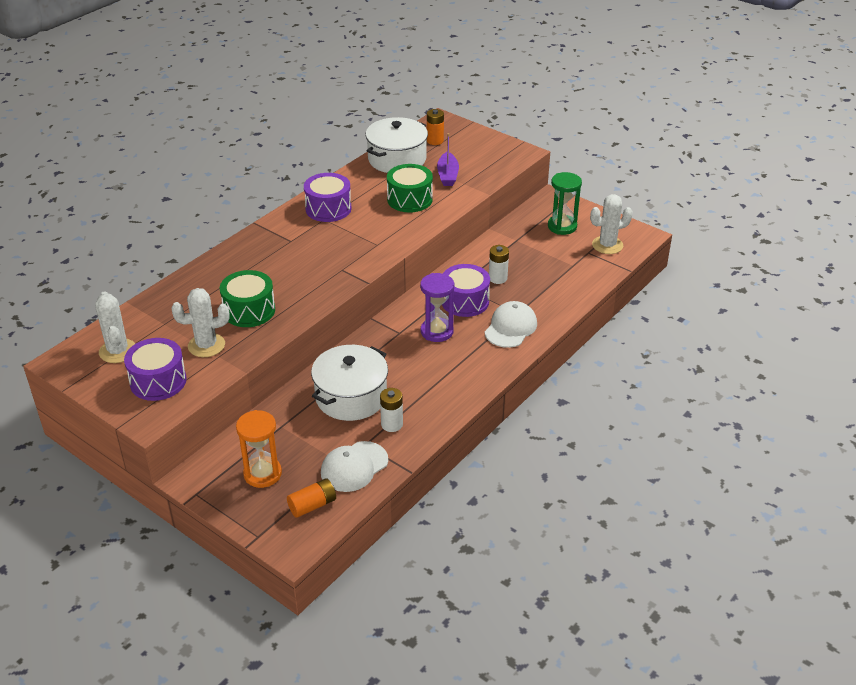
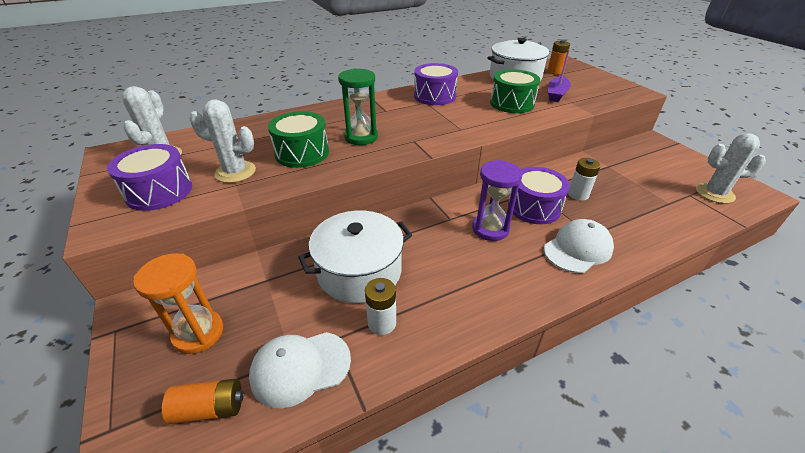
camera: 25 degrees right, 0 degrees up
(562, 226) = (662, 165): green hourglass -> green hourglass (361, 137)

